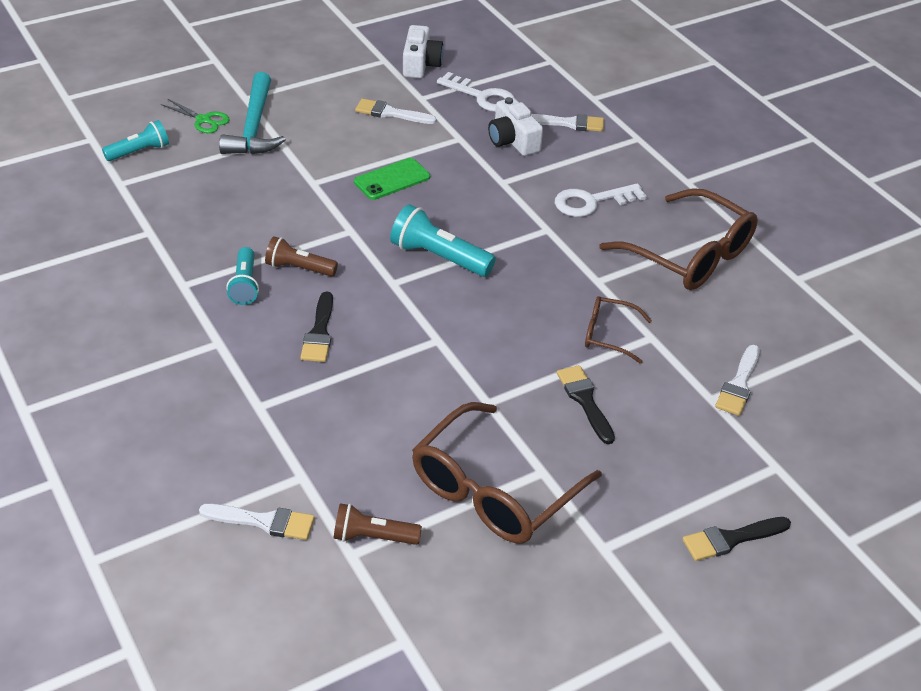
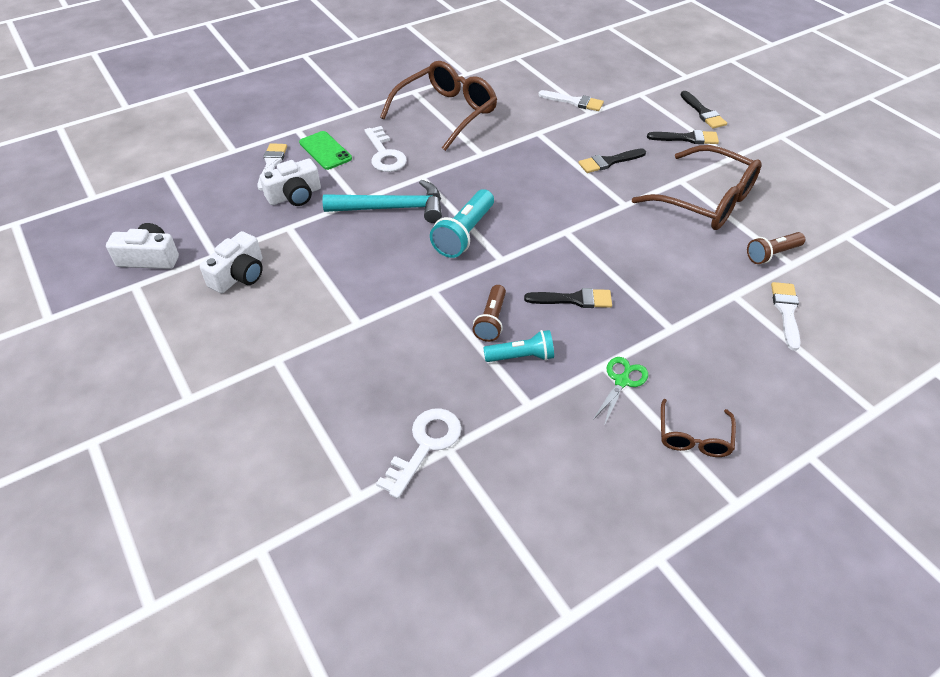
camera: 90 degrees left, 5 degrees up
(139, 152) = (293, 488): turquoise flashlight -> none
(203, 120) = (231, 432): green scissors -> green scissors (622, 381)
(254, 127) = (251, 382): turquoise hammer -> turquoise hammer (392, 208)
(373, 537) = (772, 254): brown flashlight -> brown flashlight turned 60 degrees clockwise
(390, 113) = (239, 275): white brush -> white camera
(392, 179) = (353, 268): green phone -> green phone (325, 150)
(482, 96) = (219, 215): white key -> white key (425, 446)
(608, 335) = (540, 150): brown glasses -> brown glasses (693, 437)
(652, 501) = (687, 138): none -> black brush

